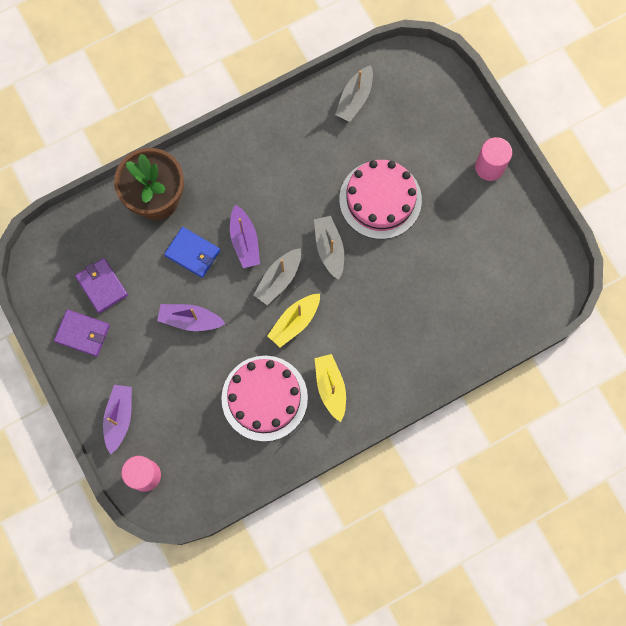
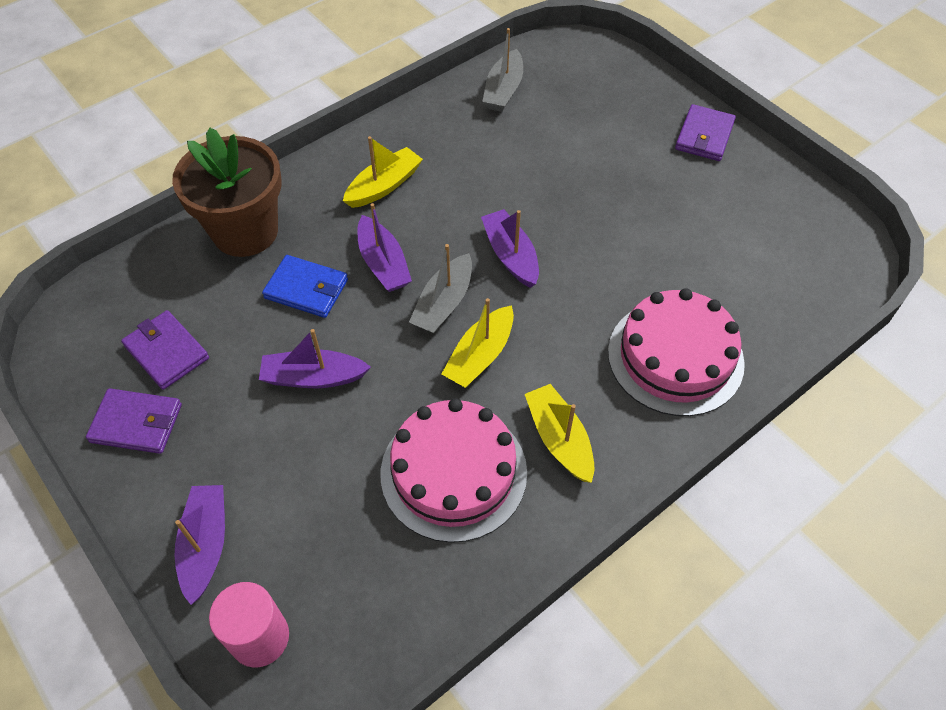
camera: 10 degrees left, 20 degrees down
(254, 175) = (384, 186): none -> yellow boat
(329, 248) = (510, 255): grey boat -> purple boat
(380, 199) = (568, 189): pink cake -> pink cake (675, 357)
(489, 167) = (704, 136): pink cylinder -> purple wallet

